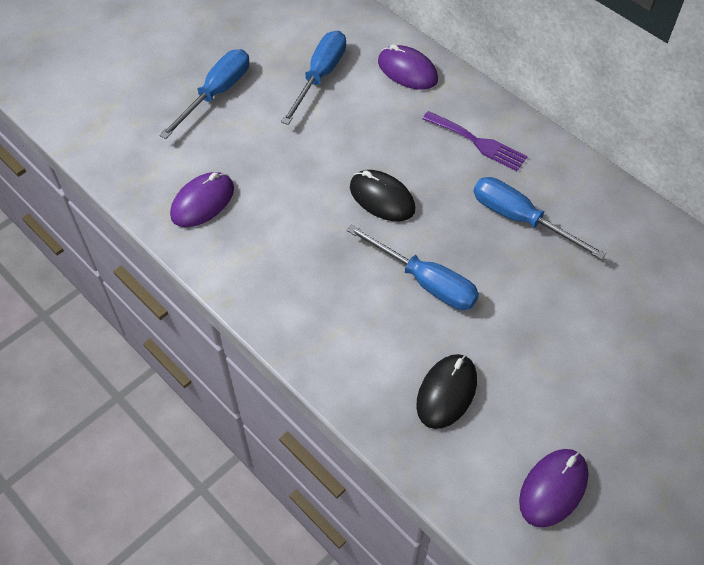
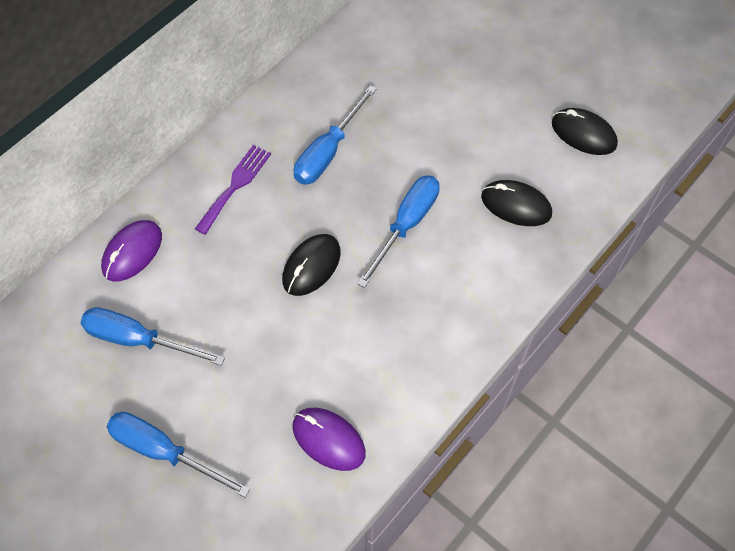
camera: 95 degrees left, 5 degrees up
(553, 488) = (583, 134): purple mouse -> black mouse

